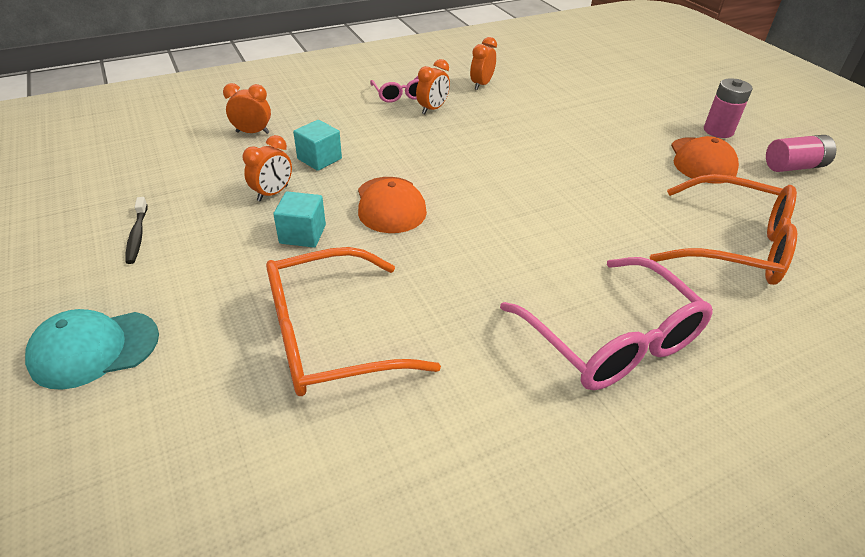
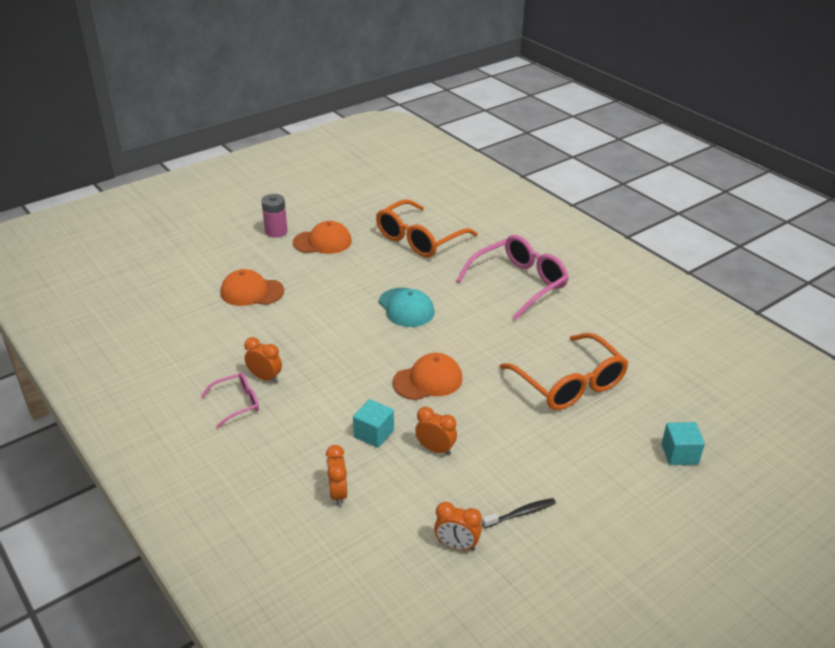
camera: 100 degrees left, 5 degrees down
(94, 349) = (634, 485): turquoise cap -> turquoise cap (406, 308)
(302, 234) = (480, 418): turquoise cube -> turquoise cube (679, 454)
(481, 85) = (207, 352): orange clock -> orange clock (456, 545)
(583, 110) = (252, 292): none -> orange cap
(734, 245) = (419, 239): orange glasses -> orange glasses turned 150 degrees counterclockwise
(794, 167) = (321, 208): pink battery -> none

